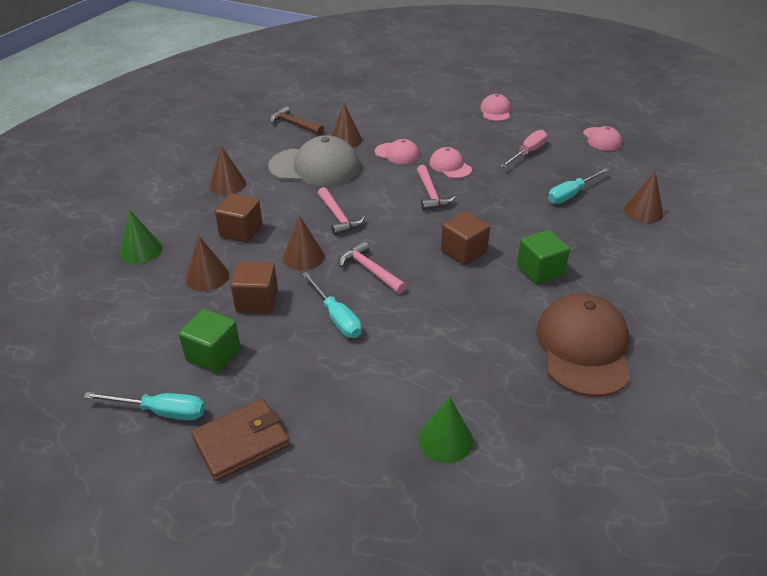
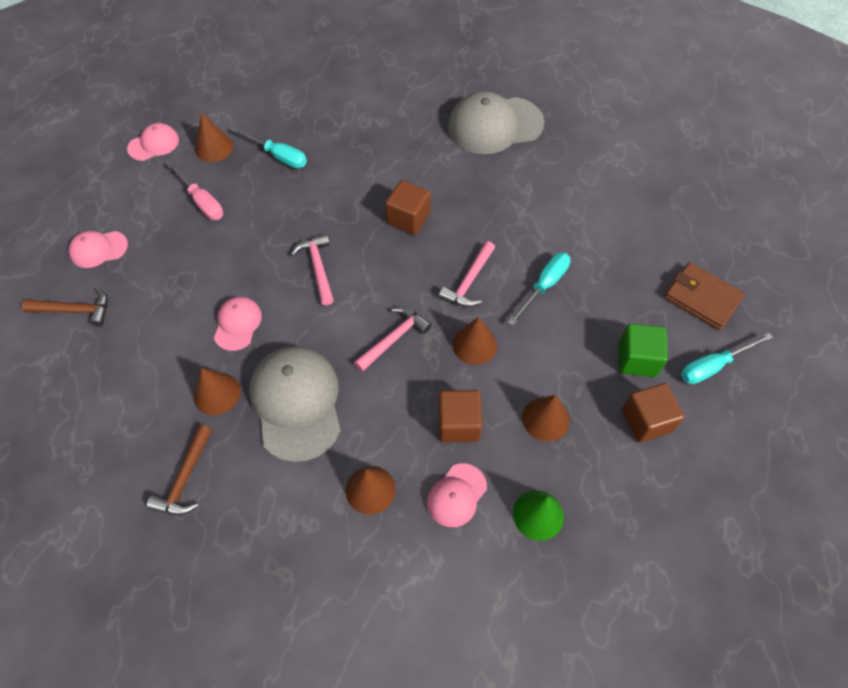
camera: 110 degrees left, 20 degrees up
(161, 412) = (713, 366): turquoise screwdriver -> turquoise screwdriver turned 105 degrees counterclockwise
(257, 301) = (556, 356): brown cube -> brown cube (646, 420)
(431, 194) = (318, 268): pink hammer -> pink hammer turned 75 degrees counterclockwise
(445, 101) = (75, 310): none -> brown hammer
(445, 439) = (624, 183): green cone -> none
(450, 166) = (252, 264): pink cap -> pink cap (456, 495)
(527, 153) = (201, 201): pink screwdriver -> pink screwdriver turned 150 degrees counterclockwise
(540, 271) = (412, 162): green cube -> none
(583, 348) = (494, 125): brown cap -> grey cap
(643, 211) = (291, 104): brown cone -> brown cone (214, 147)

